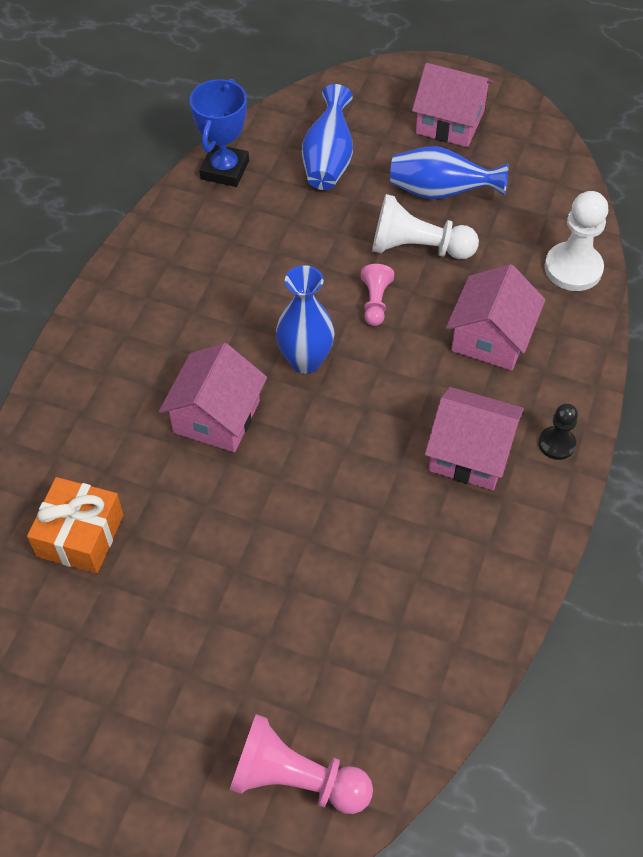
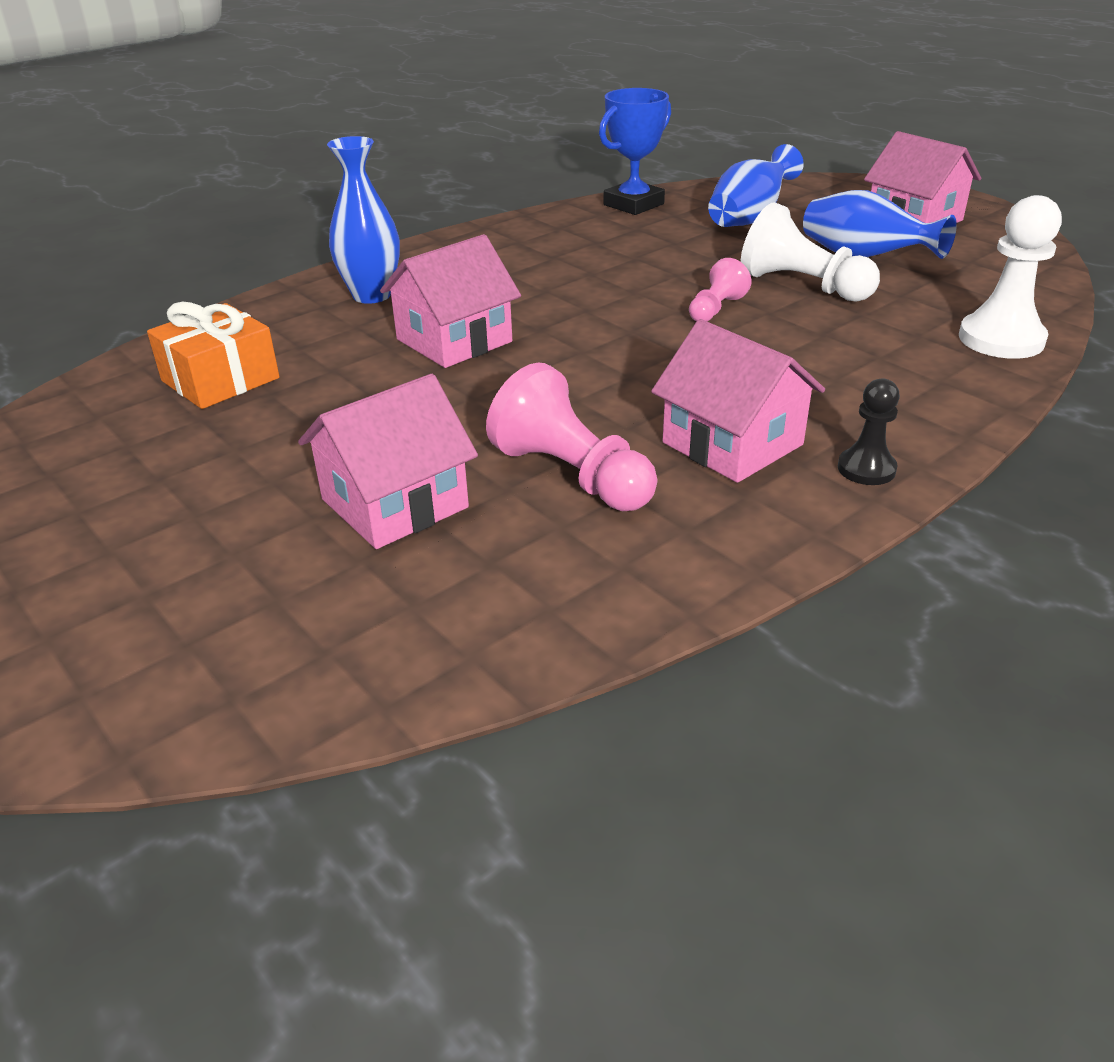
camera: 30 degrees right, 20 degrees down
(296, 779) = (197, 659): pink pawn -> pink pawn (572, 475)
(305, 360) = (593, 328): blue vase -> blue vase (371, 295)
(491, 337) = (842, 364): pink house -> pink house (395, 503)

